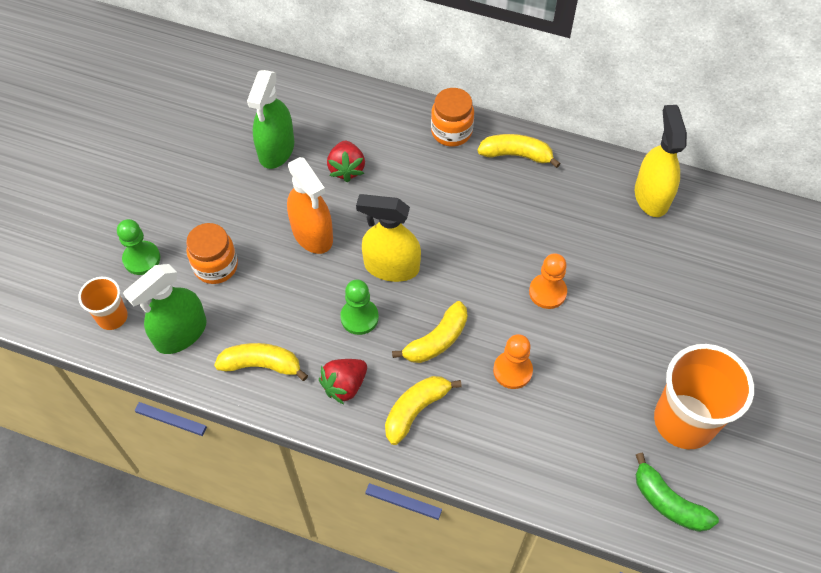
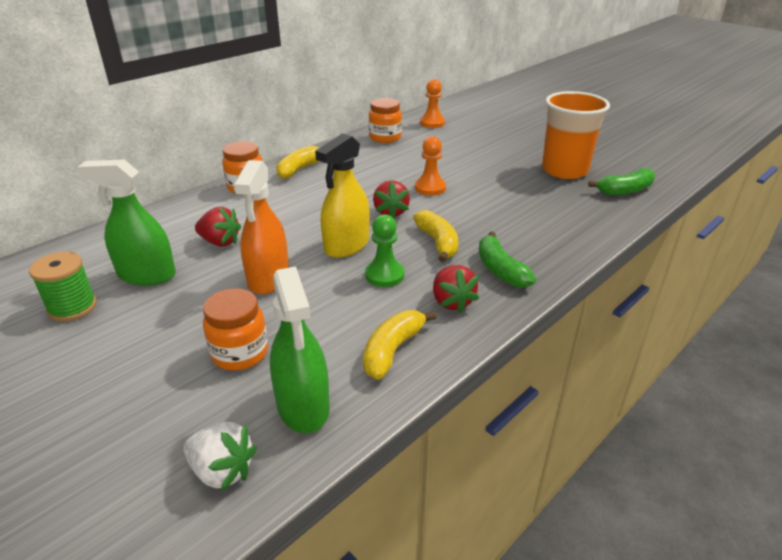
camera: 65 degrees left, 25 degrees down
(112, 317) = (222, 471): orange cup -> white strawberry
(142, 259) = (164, 416): green pawn -> none
(218, 132) = (72, 307): none -> green spool
(276, 150) = (146, 275): green spray bottle -> green spray bottle turned 150 degrees clockwise
(312, 234) = (268, 278): orange spray bottle -> orange spray bottle turned 105 degrees clockwise
(416, 410) = (500, 270): yellow banana -> green banana
(473, 277) = (391, 212): none -> red strawberry
(512, 371) = (489, 218): orange pawn -> orange pawn (432, 123)
(651, 196) = (385, 138): yellow spray bottle -> orange jar

